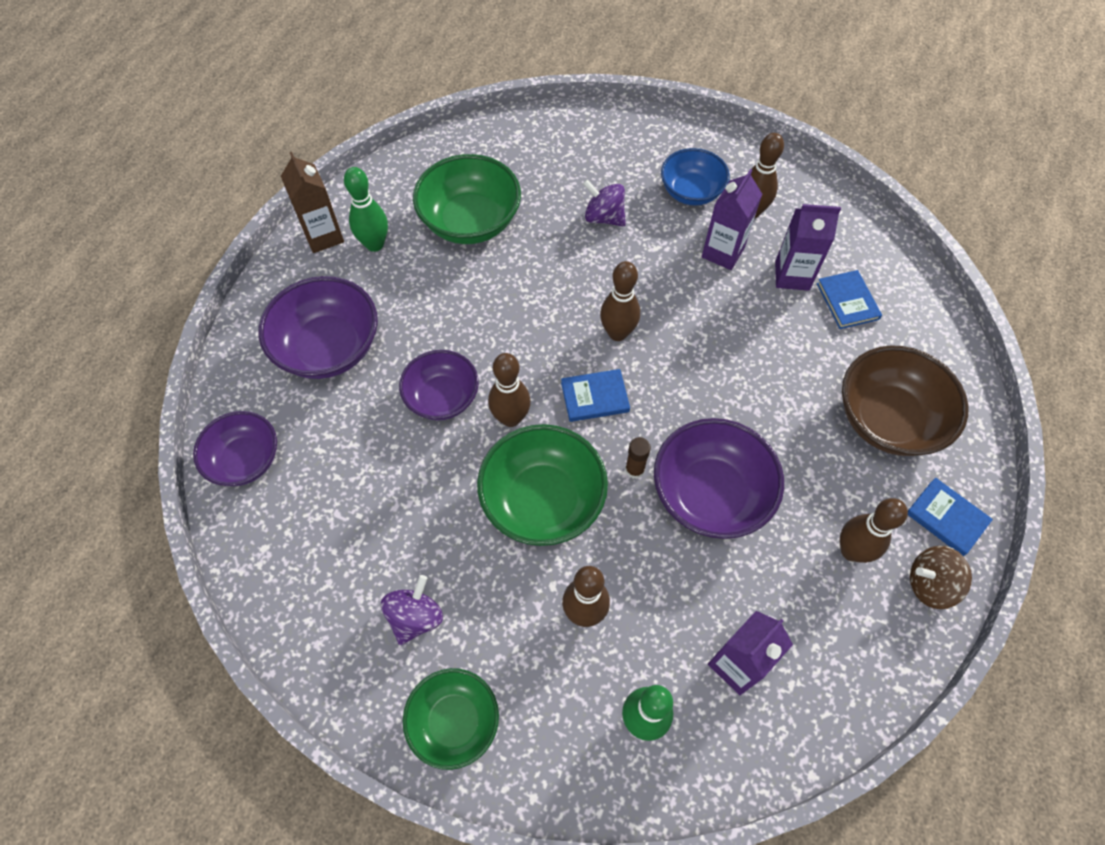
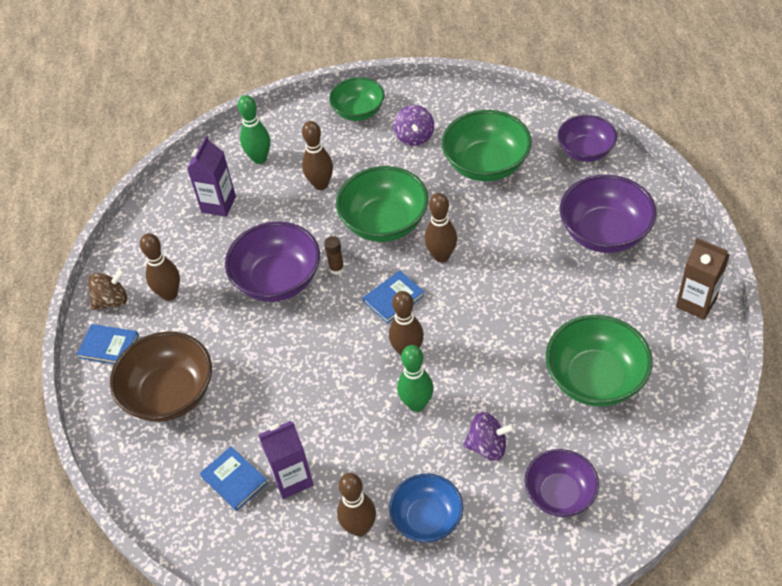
camera: 155 degrees right, 10 degrees down
(367, 512) = (486, 164): none -> green bowl
(375, 244) = (650, 318): green bowling pin -> green bowling pin (416, 404)
(442, 397) = (498, 244): purple bowl -> purple bowl (560, 494)
(723, 252) = (363, 469): purple carton -> none

